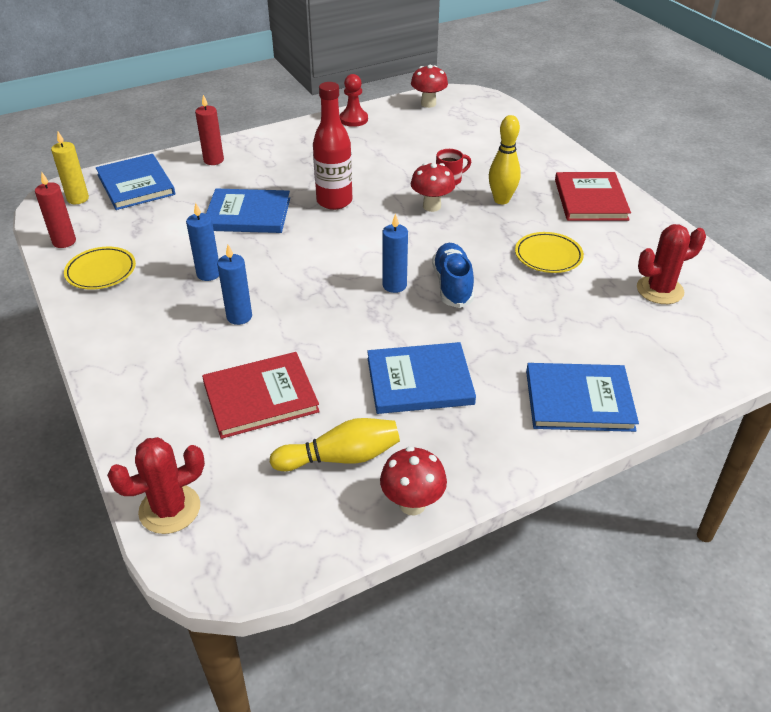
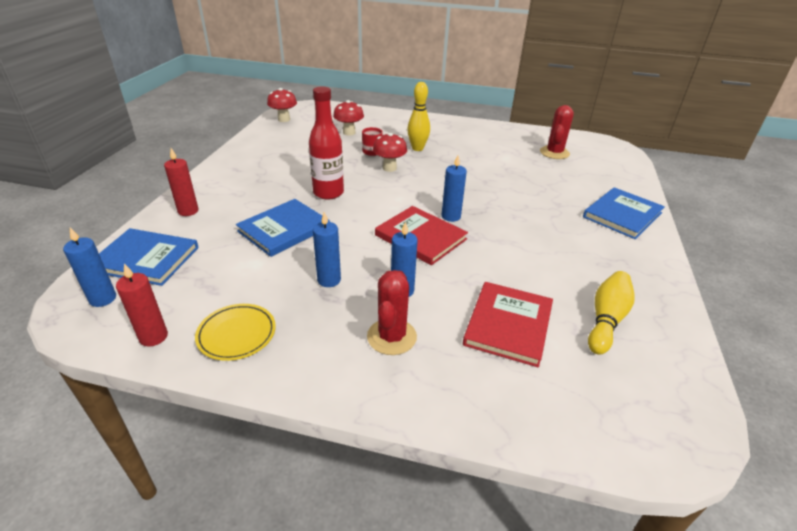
camera: 50 degrees left, 5 degrees down
(78, 199) = (103, 299): yellow candle -> blue candle
(170, 509) = (602, 437): red cactus -> red cactus (391, 337)
(353, 119) = (251, 145): red pawn -> none
(412, 504) = (673, 313): red mushroom -> red mushroom (349, 132)
(419, 381) = (557, 254): blue book -> none
(452, 285) = (476, 199): blue shoe -> none
(548, 256) = (488, 162): yellow plate -> none
(590, 199) = (455, 130): red book -> red book (420, 237)

